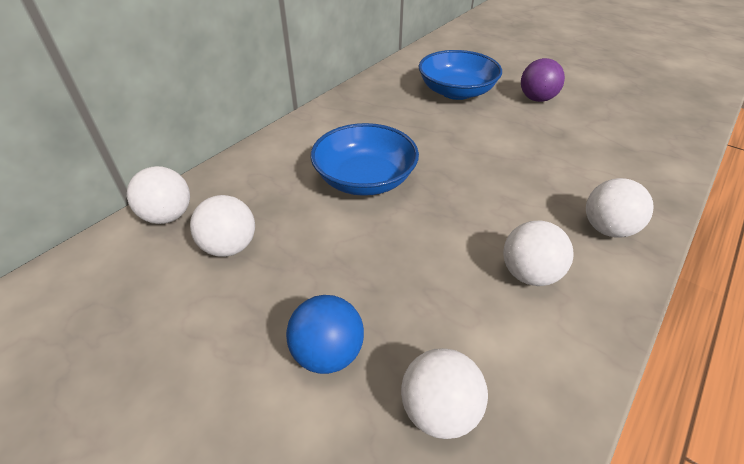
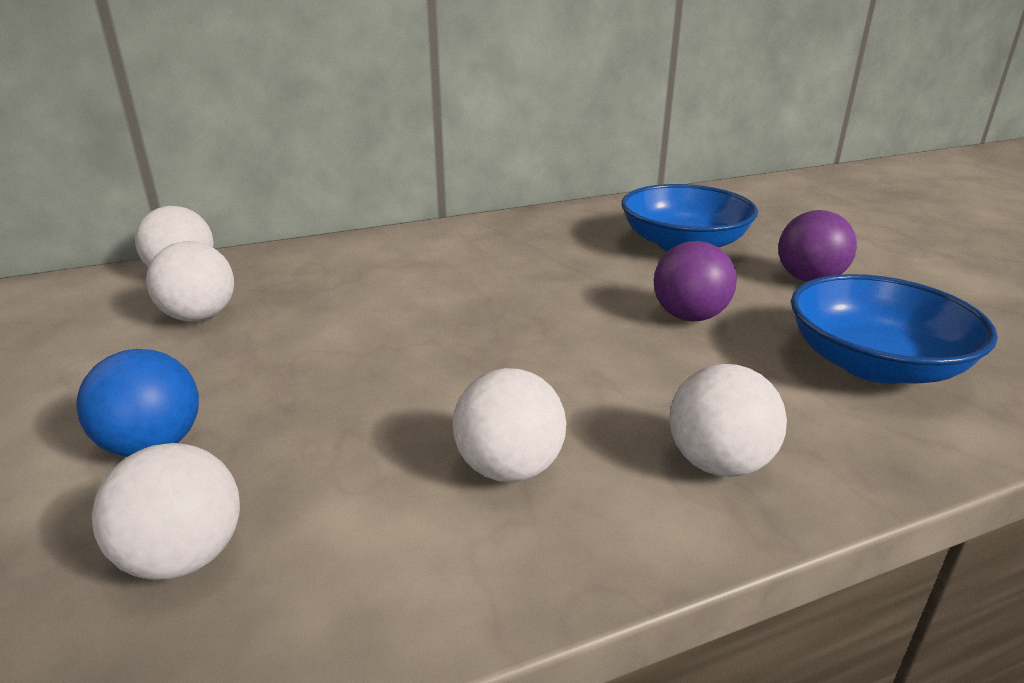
camera: 30 degrees right, 15 degrees down
(365, 179) = (429, 300): blue bowl -> blue bowl (874, 364)
(509, 143) = (689, 316): none -> purple ball

